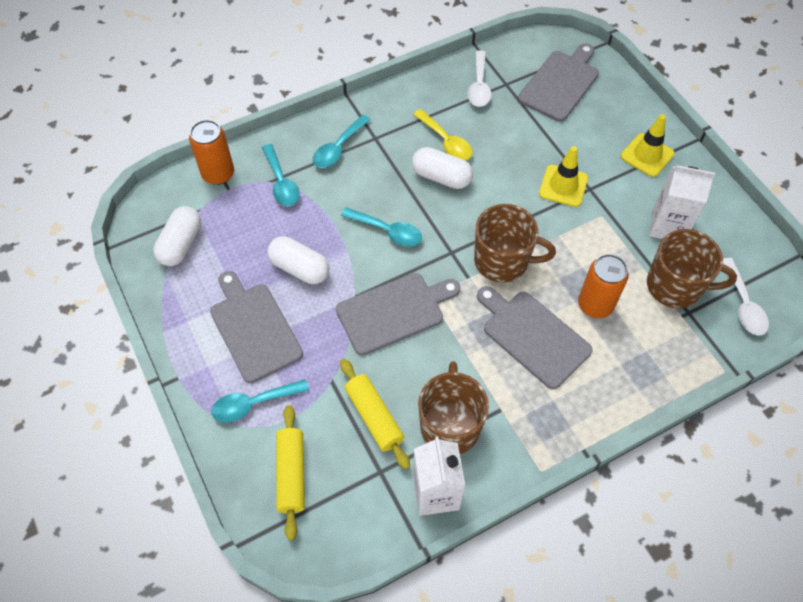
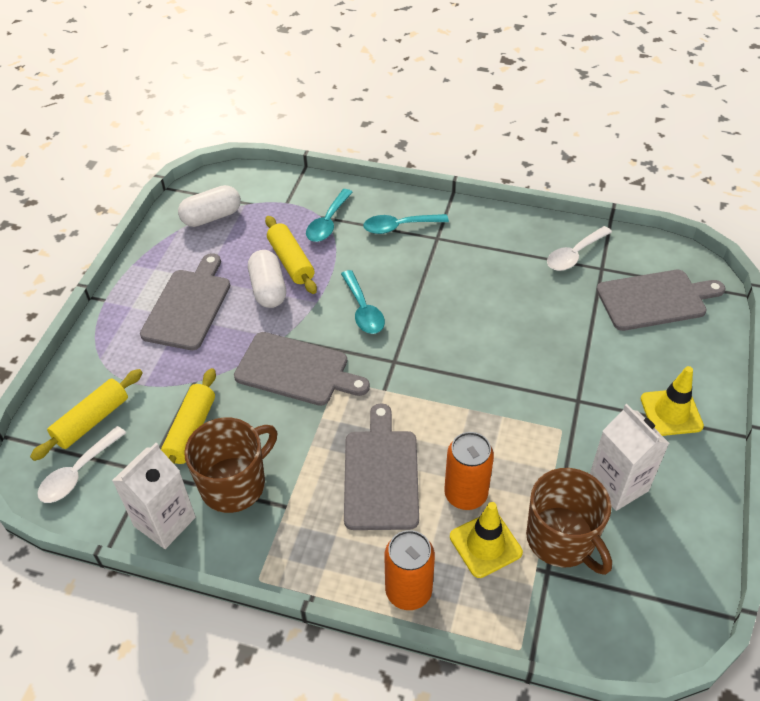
camera: 45 degrees right, 10 degrees down
(218, 174) = (292, 188): orange can -> orange can (408, 591)
(253, 404) = (127, 354): turquoise spoon -> none
(290, 234) = (291, 261): none -> yellow rolling pin
(441, 177) = (455, 301): white capsule -> none
(446, 141) = (492, 278): yellow spoon -> none
(502, 261) = (427, 399): brown mug -> none
(563, 186) = (555, 381): yellow traffic cone -> yellow traffic cone (485, 544)
(743, 304) = (613, 610): white spoon -> white spoon (78, 473)

